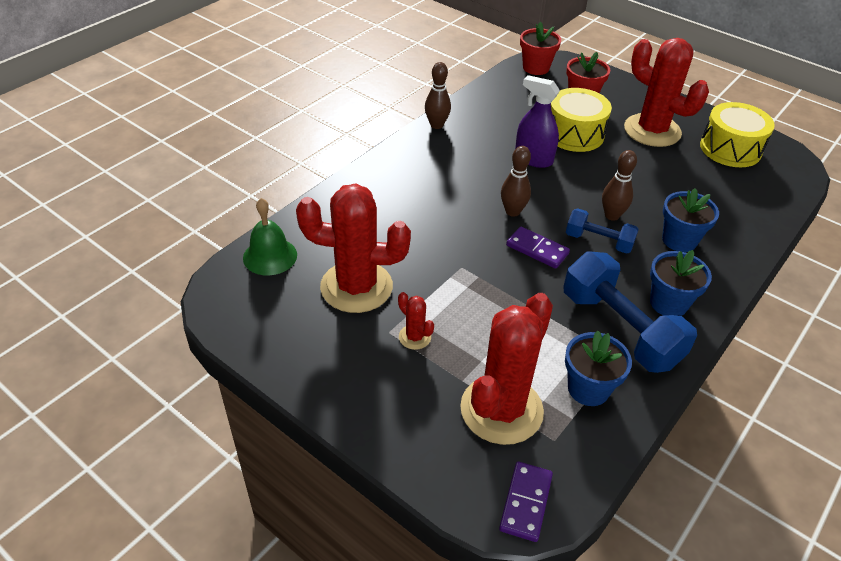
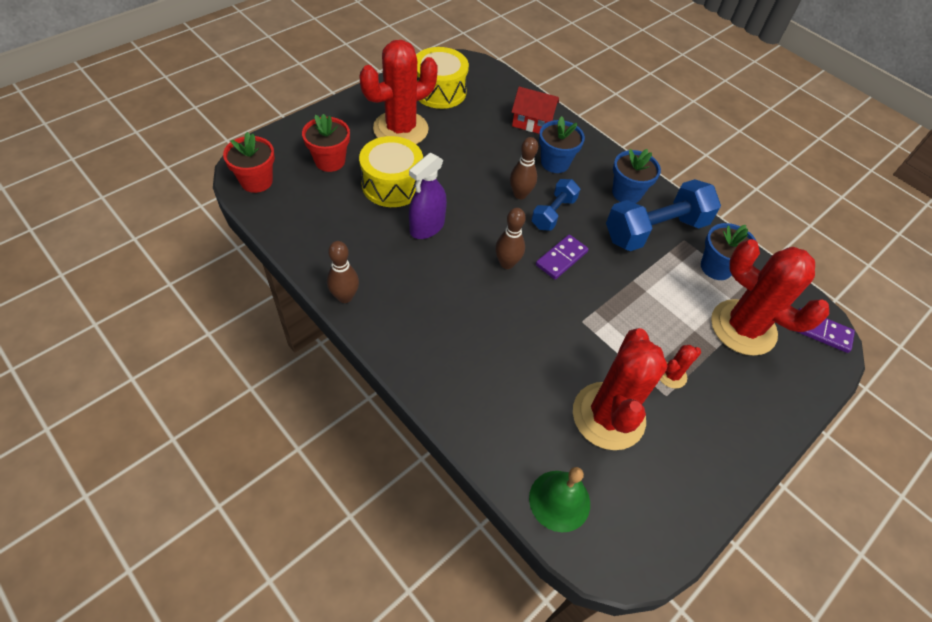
camera: 85 degrees left, 10 degrees up
(734, 219) = (532, 123): none -> red house

